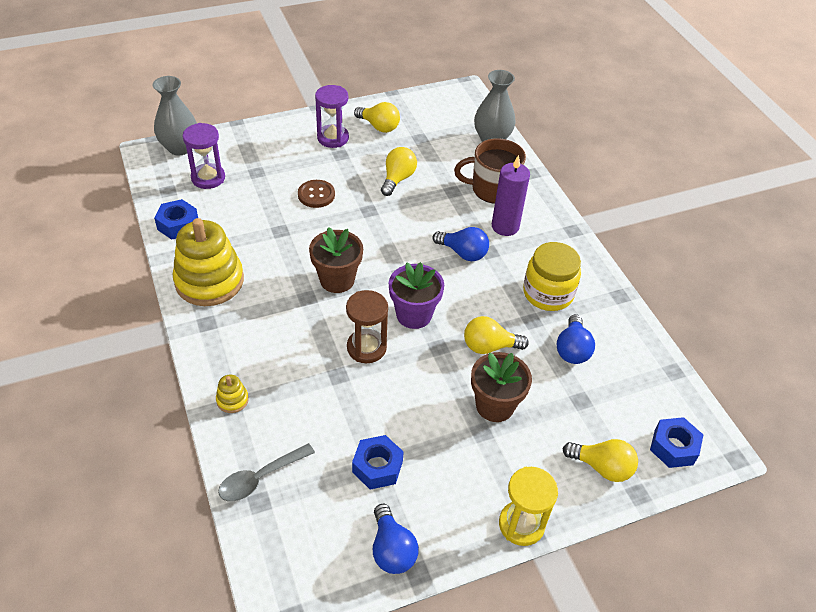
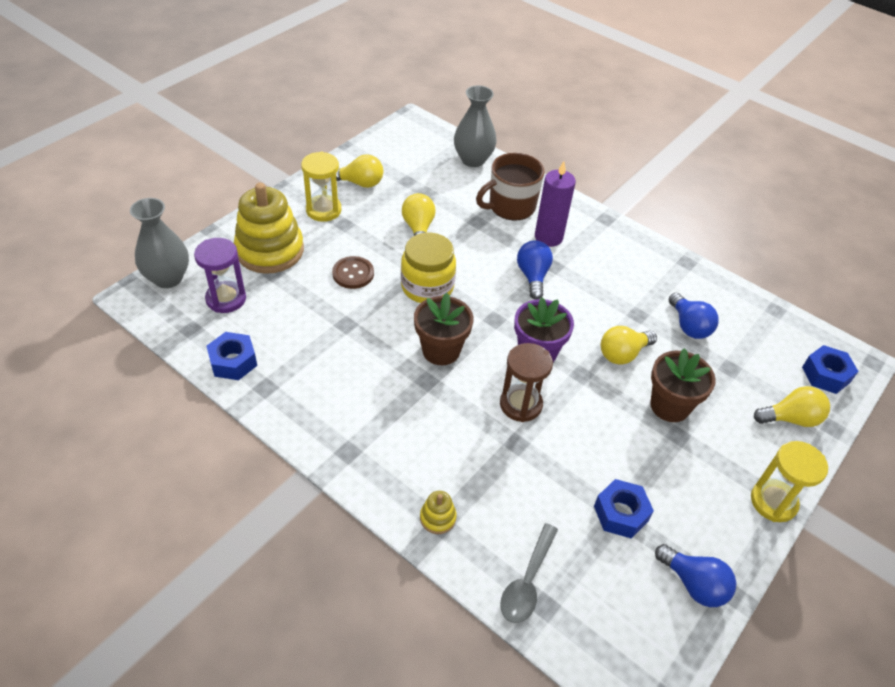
camera: 30 degrees left, 0 degrees up
(209, 281) = (315, 407): yellow stacking toy -> yellow stacking toy (270, 250)
(333, 138) = (323, 210): purple hourglass -> yellow hourglass
(463, 253) = (533, 276): blue light bulb -> blue light bulb turned 90 degrees counterclockwise
(548, 293) = (631, 284): yellow jar -> yellow jar (427, 287)

